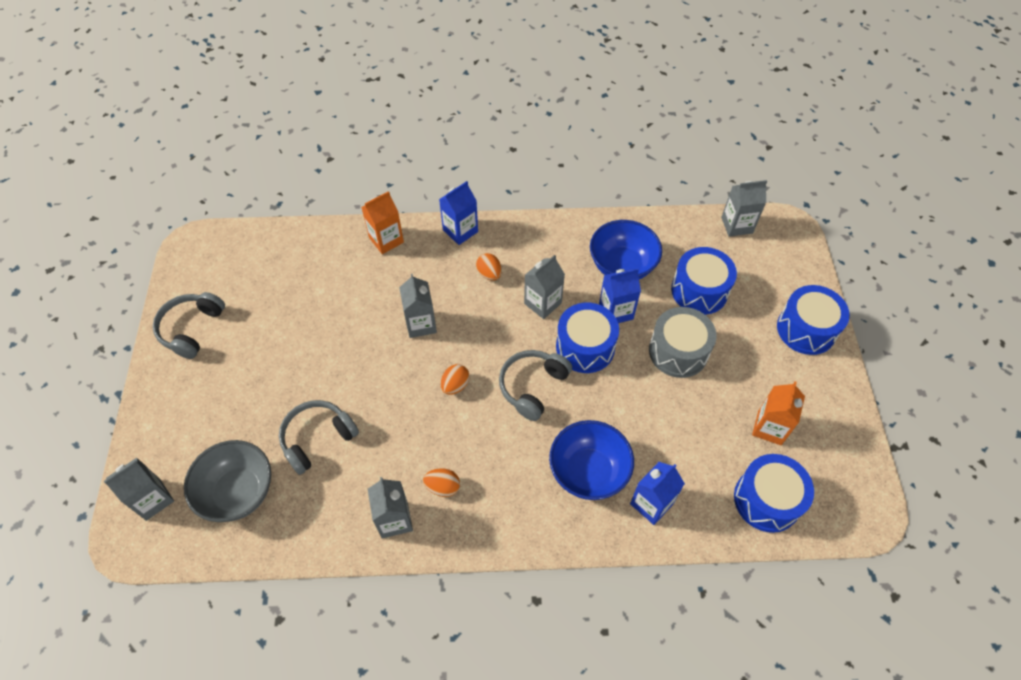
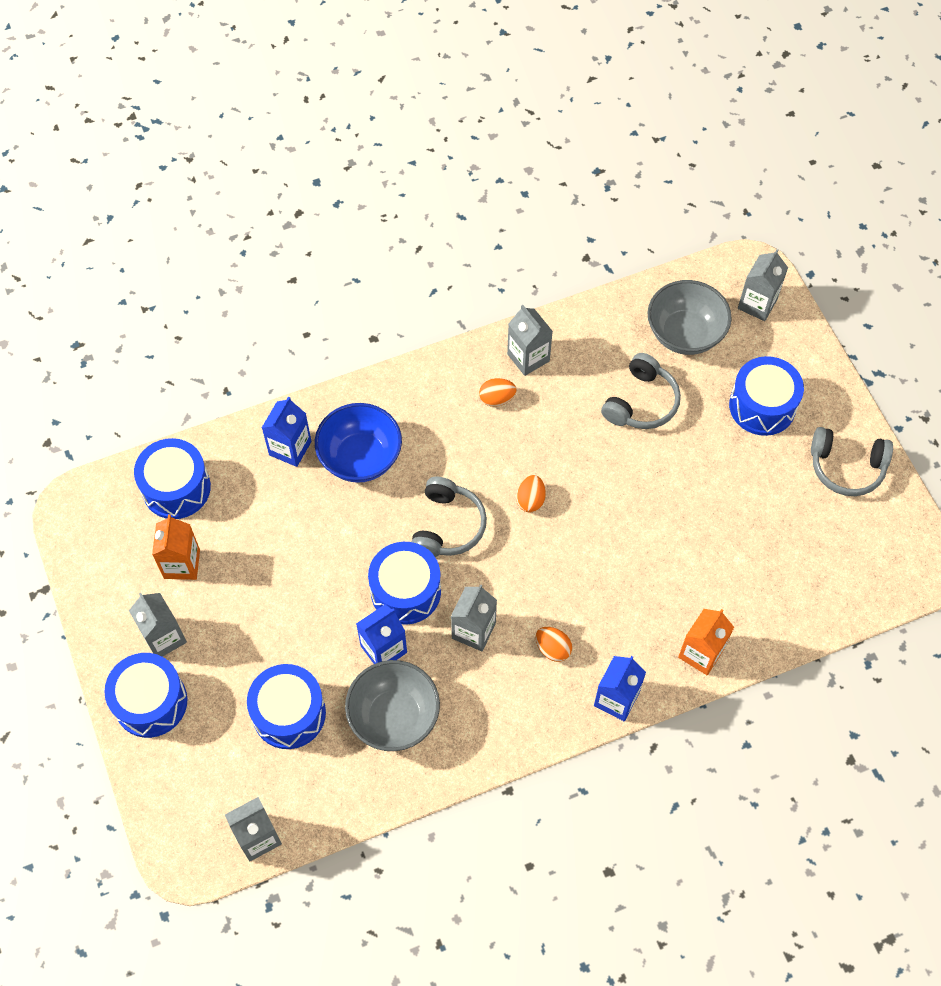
camera: 160 degrees right, 5 degrees up
(192, 329) = (846, 467): grey headphones -> grey headphones turned 105 degrees clockwise
(219, 400) = (762, 406): none -> blue drum
(421, 324) = (602, 557): grey carton -> grey carton (164, 637)
(622, 266) = (394, 717): blue bowl -> grey bowl
(678, 351) = (298, 621): grey drum -> none

